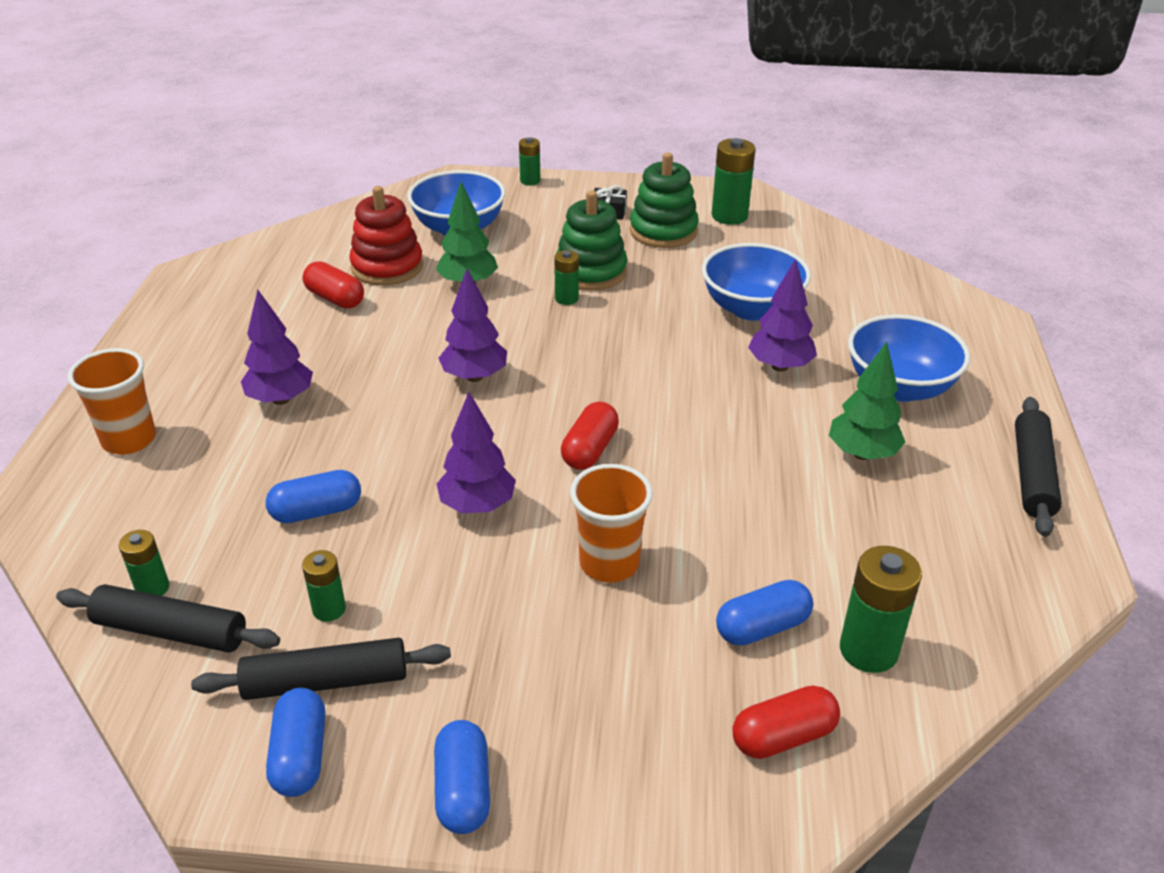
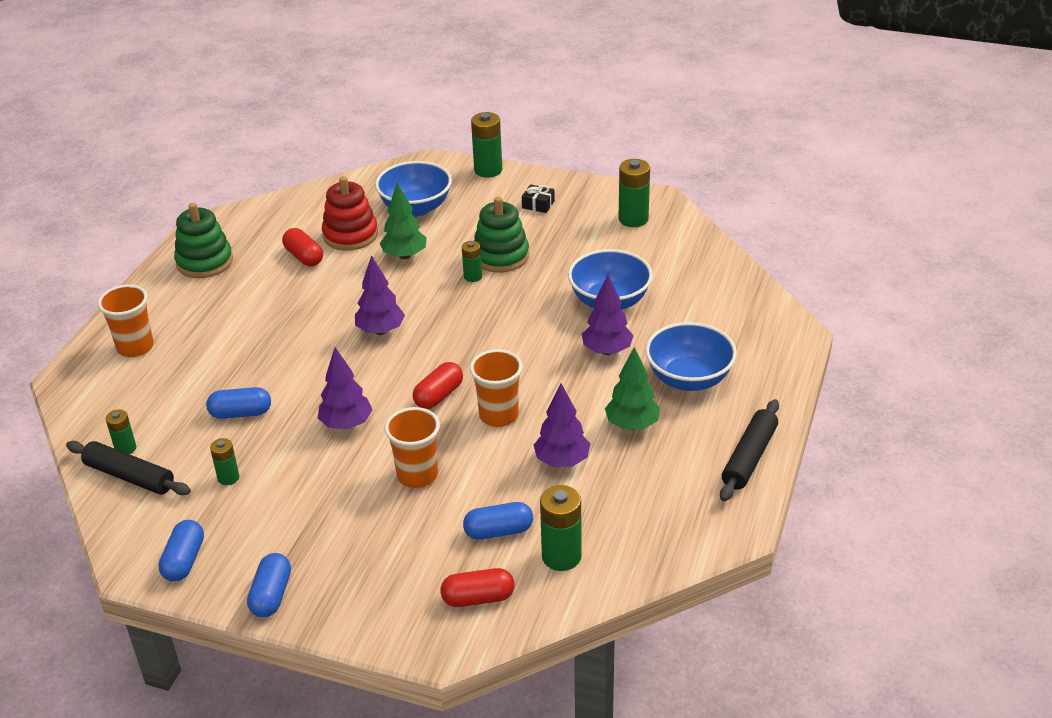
camera: 15 degrees right, 0 degrees up
(281, 399) = (242, 331): purple tree -> purple tree (562, 461)
(326, 681) = (212, 521): black rolling pin -> none
(530, 181) = (488, 170): green battery -> green battery, size x1.70
(663, 231) = (573, 227): green stacking toy -> green stacking toy (204, 262)
(682, 465) = (498, 415): none -> orange cup

